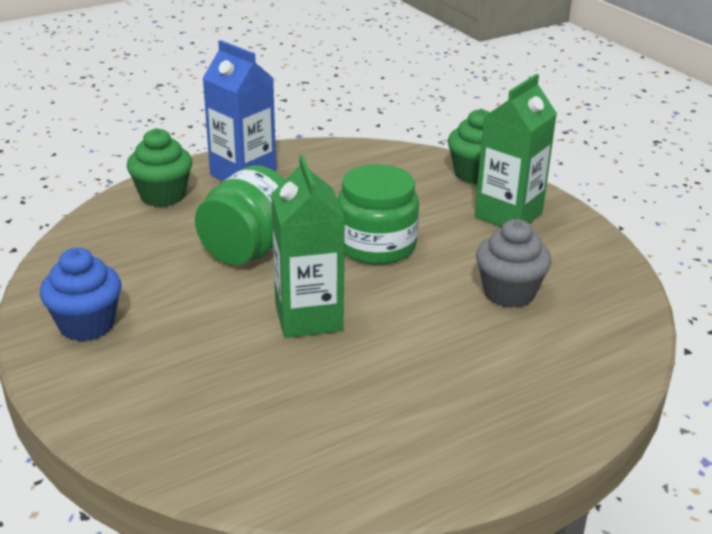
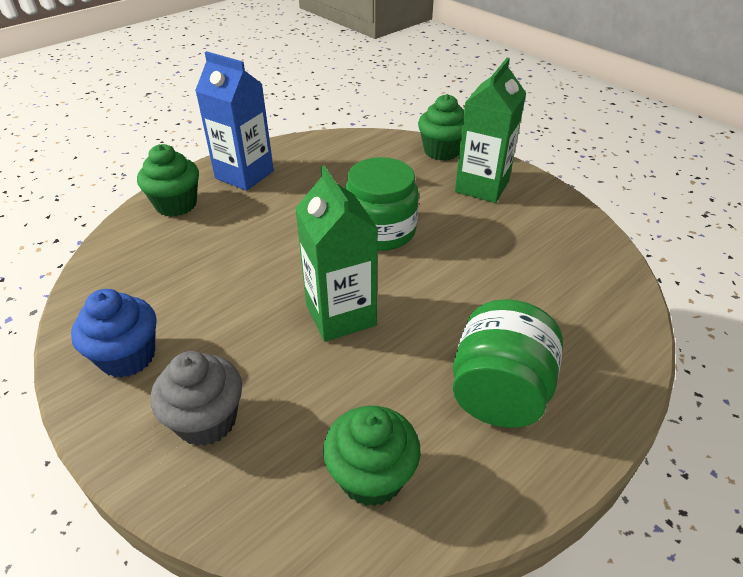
camera: 10 degrees left, 10 degrees up
(248, 250) = (268, 251): green jar -> green jar (498, 393)
(297, 451) = (371, 476): none -> green cupcake
(509, 293) = (509, 263): grey cupcake -> grey cupcake (207, 420)

